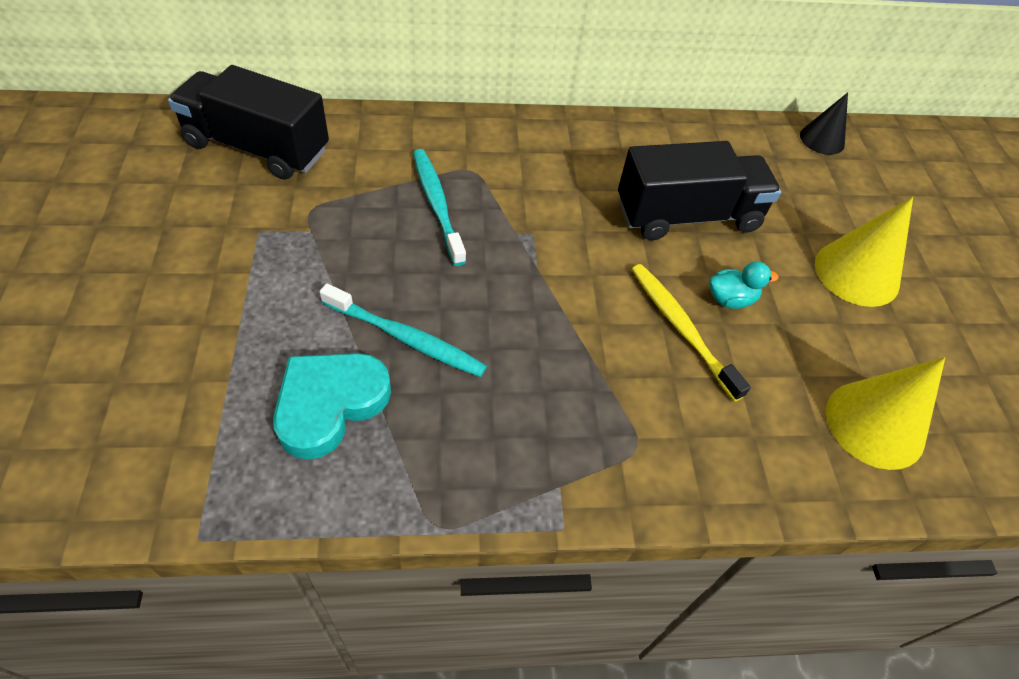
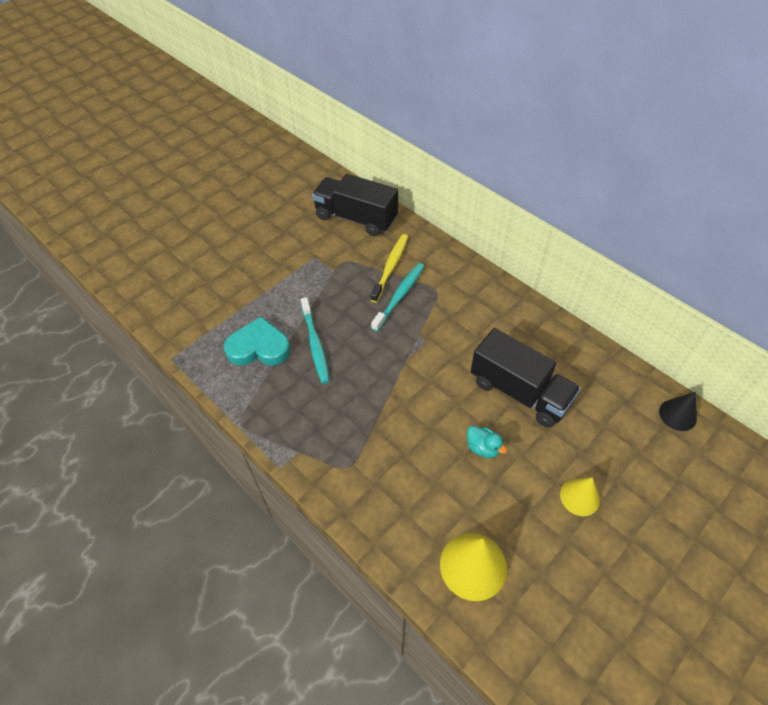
camera: 55 degrees right, 0 degrees up
(257, 148) = (356, 218): black truck -> black truck turned 45 degrees counterclockwise
(681, 328) = (437, 439): yellow toothbrush -> yellow toothbrush (390, 267)
(856, 273) = (579, 497): yellow cone -> yellow cone, size x0.62

